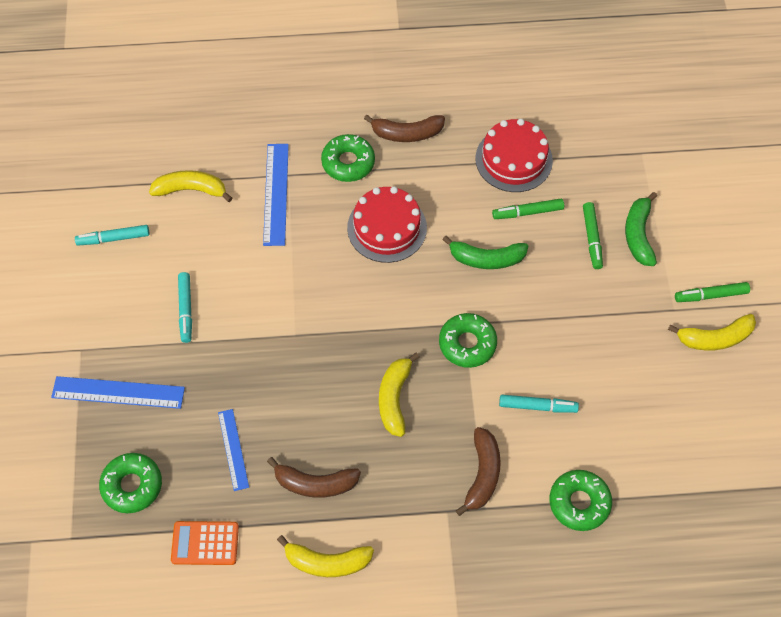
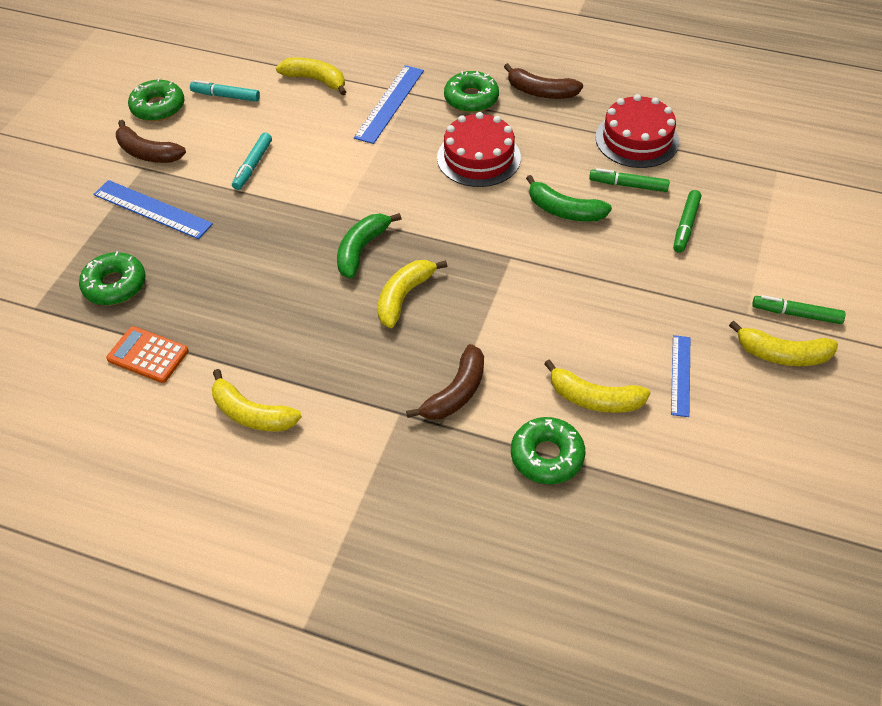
camera: 25 degrees right, 10 degrees down
(233, 449) = (224, 287): blue ruler -> blue ruler (680, 375)
(315, 483) = (283, 342): brown banana -> brown banana (148, 153)
(467, 344) = (504, 274): green donut -> green donut (158, 107)
(537, 406) = (548, 352): turquoise marker -> none
(592, 436) = (594, 399): none -> yellow banana
(638, 235) = (739, 237): green banana -> green banana (361, 249)

